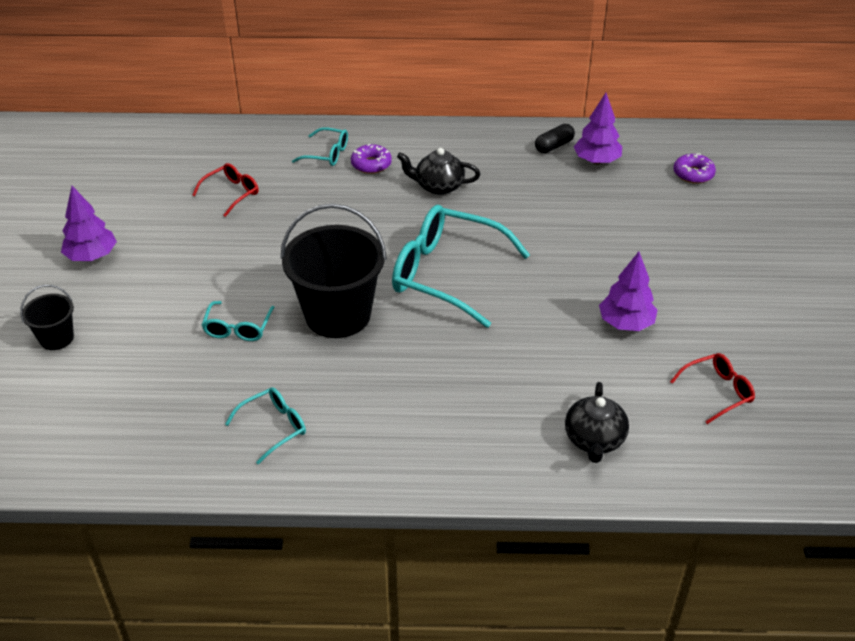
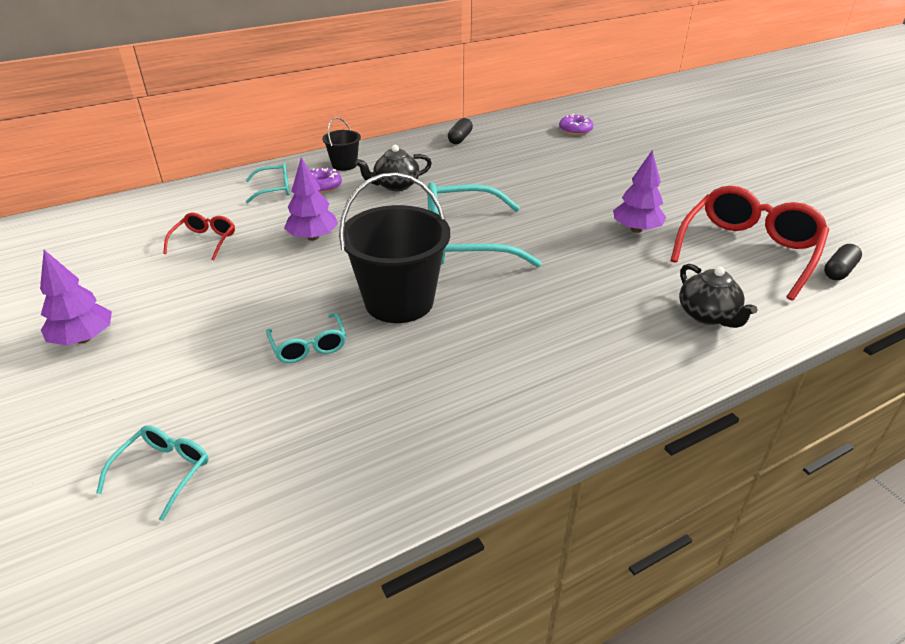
camera: 30 degrees left, 5 degrees down
(56, 338) = (96, 432): black bucket -> black bucket (344, 165)
(274, 427) = (428, 419): turquoise glasses -> turquoise glasses (164, 471)
(596, 161) = (501, 139): purple tree -> purple tree (313, 237)
(717, 391) = (748, 250): red glasses -> red glasses, size x2.07
(789, 452) = (839, 271): none -> black capsule

